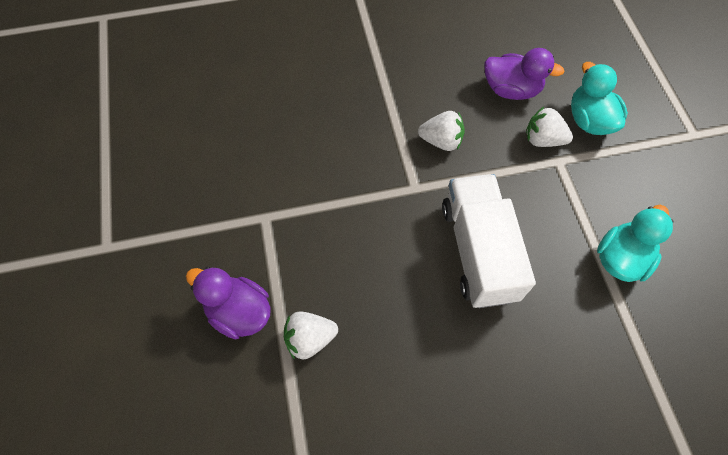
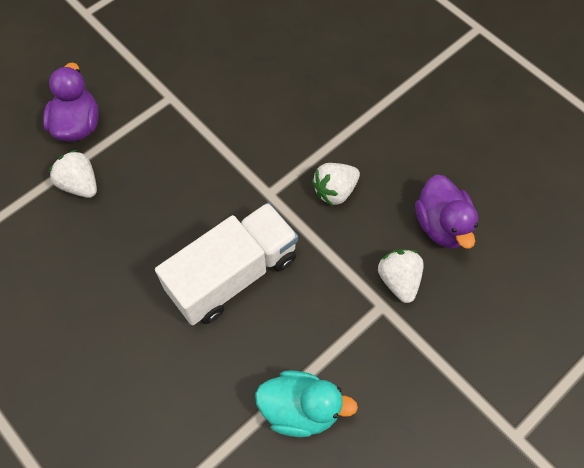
camera: 60 degrees right, 0 degrees up
(441, 141) = (335, 191): white strawberry -> white strawberry turned 75 degrees clockwise
(589, 120) = (455, 316): turquoise duck -> none

